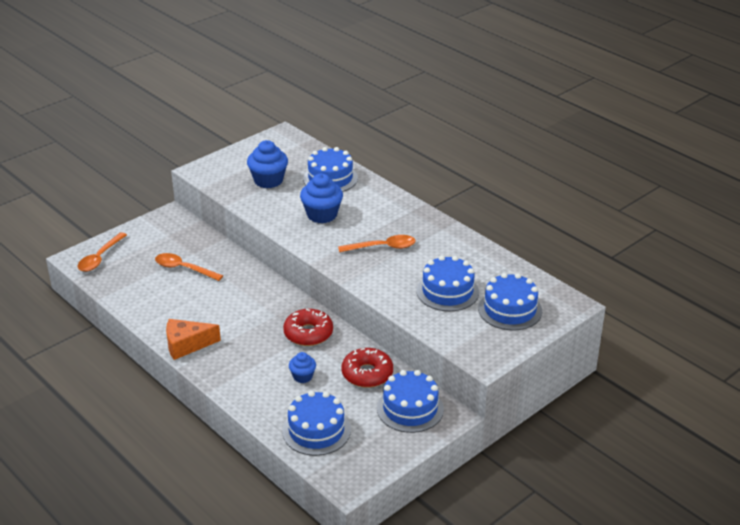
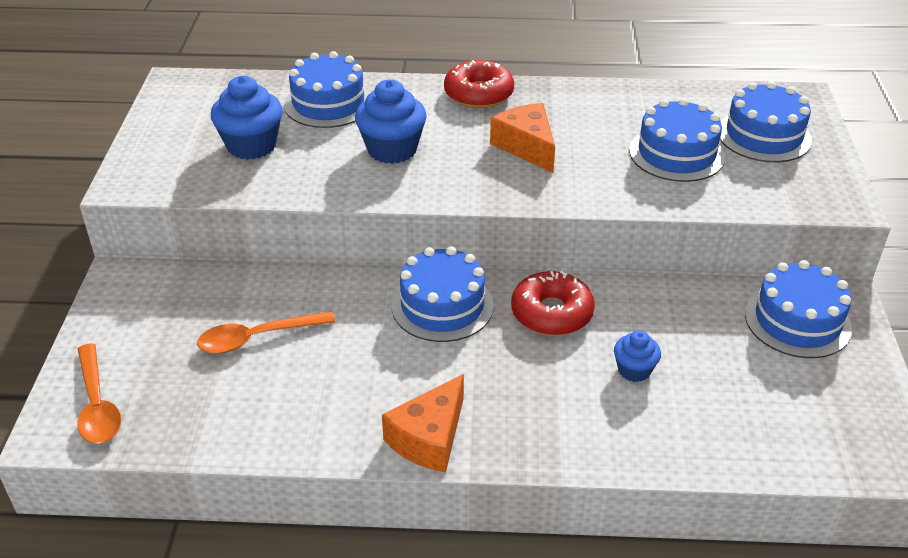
camera: 45 degrees left, 5 degrees up
(316, 430) = (760, 424): blue cake -> blue cake (442, 306)
(367, 374) = (692, 314): red donut -> red donut (478, 94)
(382, 247) = (526, 147): orange spoon -> orange cheese

